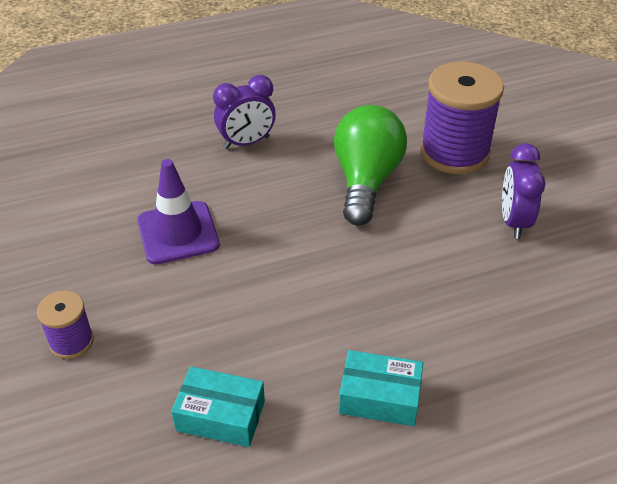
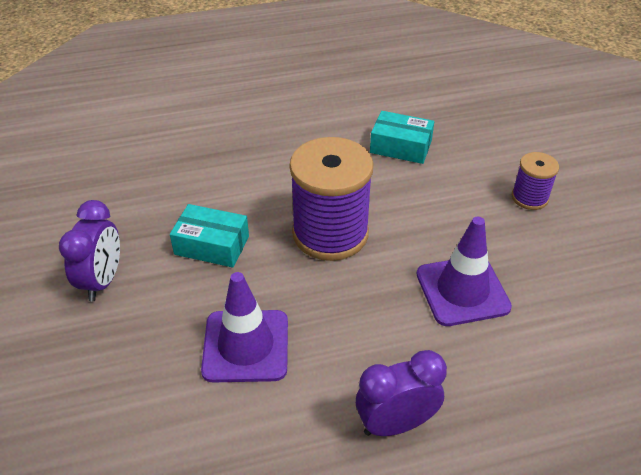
camera: 175 degrees left, 0 degrees up
(366, 180) = (246, 346): green light bulb -> purple traffic cone
(379, 397) = (285, 150): turquoise box -> turquoise box (212, 245)
(454, 152) = (117, 384): purple spool -> purple spool (330, 233)

